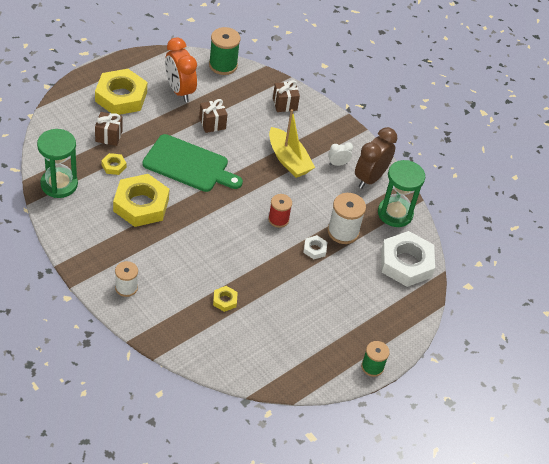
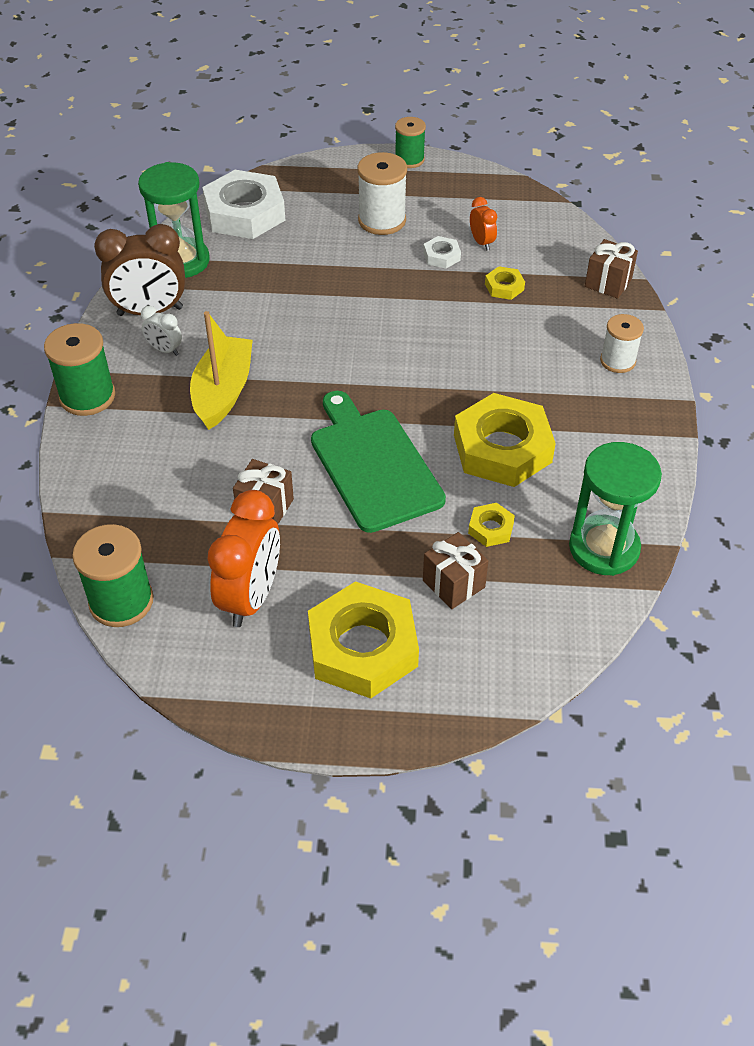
camera: 130 degrees left, 0 degrees up
(266, 325) = (481, 242): none -> orange clock
(278, 219) = (333, 331): red spool -> none
(284, 104) = (117, 472): brown gift -> brown gift (608, 283)
(315, 249) = (331, 278): white nut -> white nut (441, 256)
(338, 125) = (87, 396): none -> green spool
(343, 232) = (271, 277): white spool -> white spool (382, 221)

